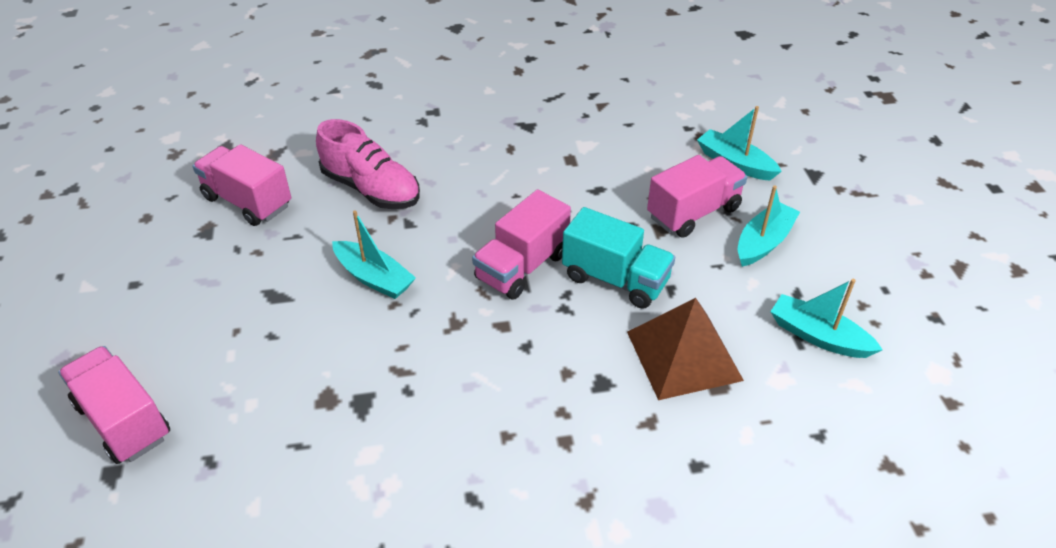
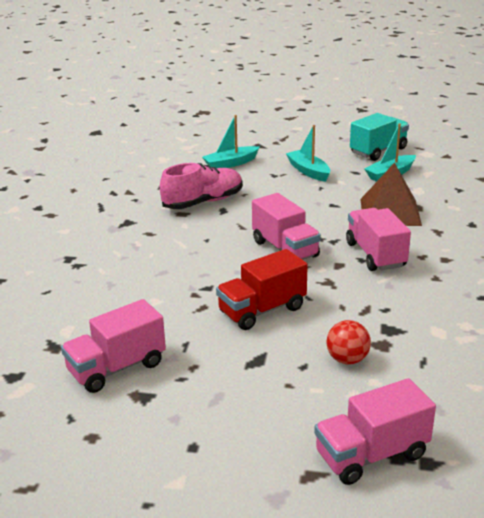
camera: 70 degrees left, 15 degrees down
(290, 371) = (347, 359): none -> red ball
(371, 189) = (151, 300): pink shoe -> pink shoe (203, 202)
(374, 278) = (262, 310): turquoise boat -> red truck
(615, 279) = (315, 220): turquoise truck -> turquoise truck (378, 151)
(693, 212) = (268, 185): pink truck -> pink truck (375, 255)

